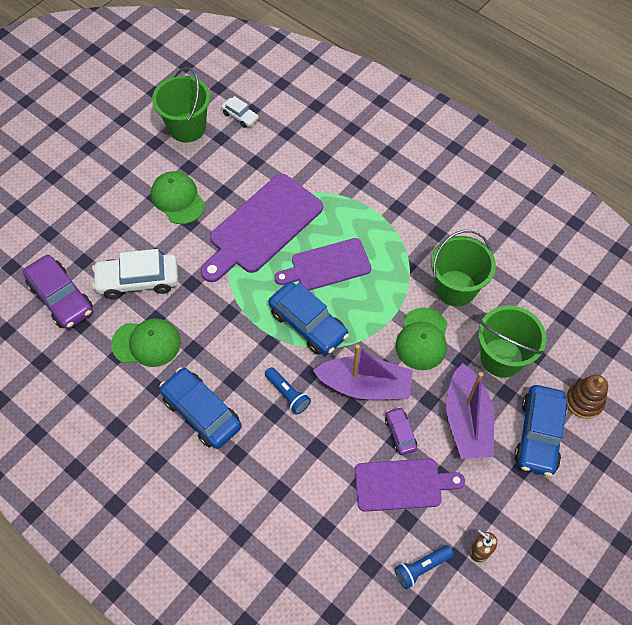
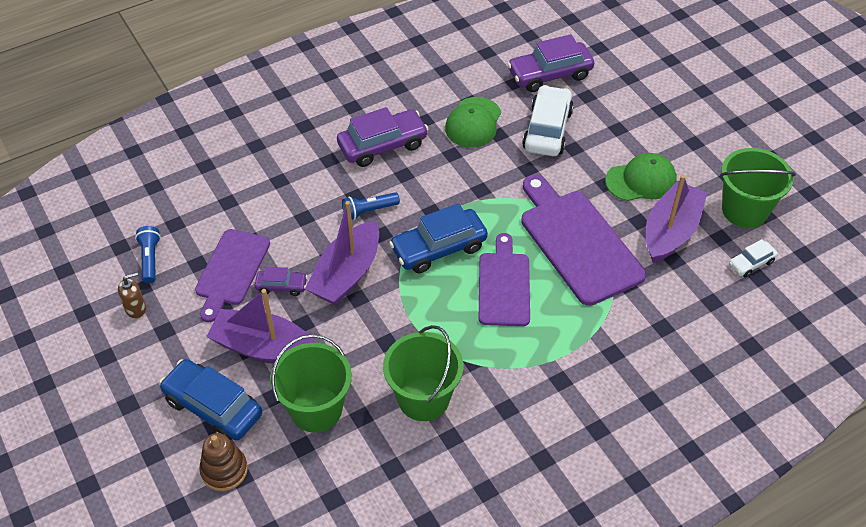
camera: 110 degrees right, 10 degrees down
(201, 412) = (382, 145): blue car -> purple car
(227, 169) = (671, 231): none -> purple boat
(422, 339) = (374, 342): green cap -> none

